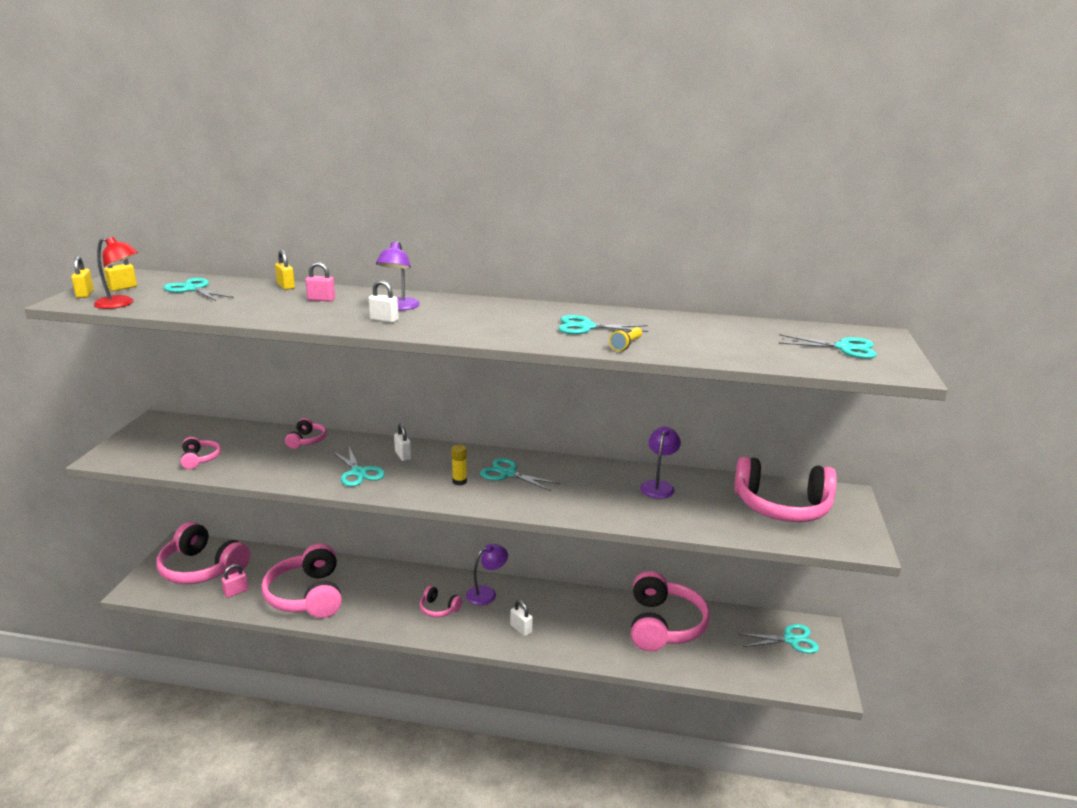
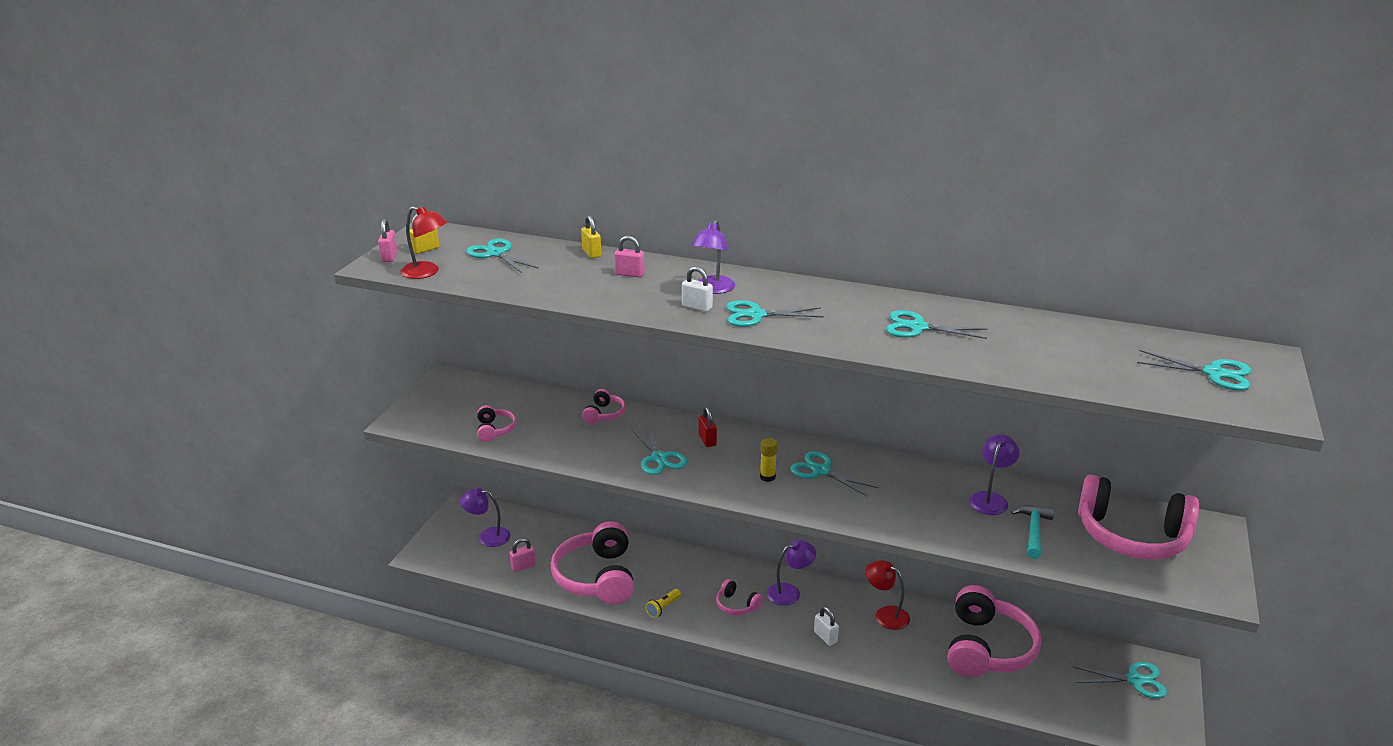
camera: 10 degrees right, 5 degrees up
(85, 294) = (389, 257): yellow padlock -> pink padlock
(202, 568) = (487, 536): pink headphones -> purple lamp
(403, 456) = (707, 440): white padlock -> red padlock
(439, 323) = (756, 315): none -> turquoise scissors
(573, 605) = (885, 614): none -> red lamp
(626, 345) = (959, 357): yellow flashlight -> yellow flashlight (663, 608)
(698, 508) = (1033, 531): none -> turquoise hammer

